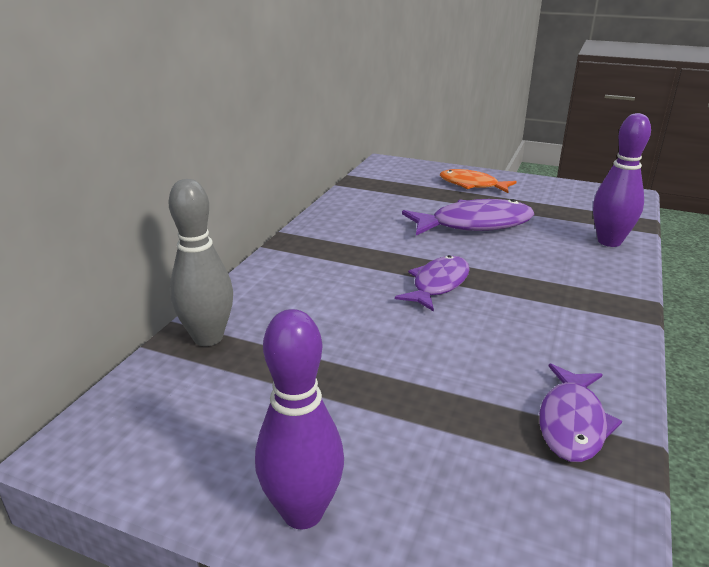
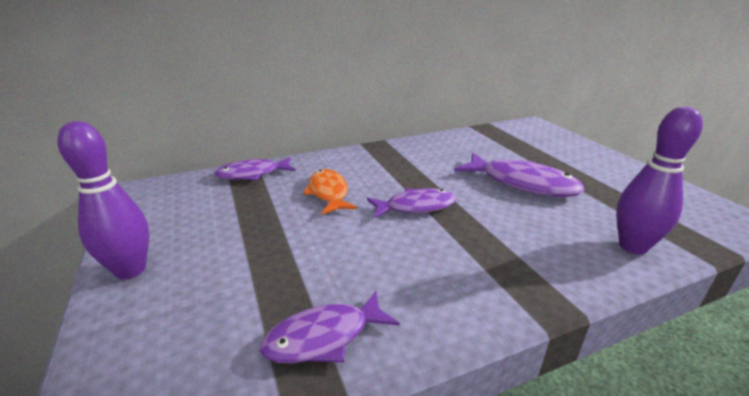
camera: 45 degrees right, 0 degrees up
(208, 337) = (252, 174): grey bowling pin -> purple fish
(472, 185) = (576, 158): orange fish -> orange fish (329, 193)

